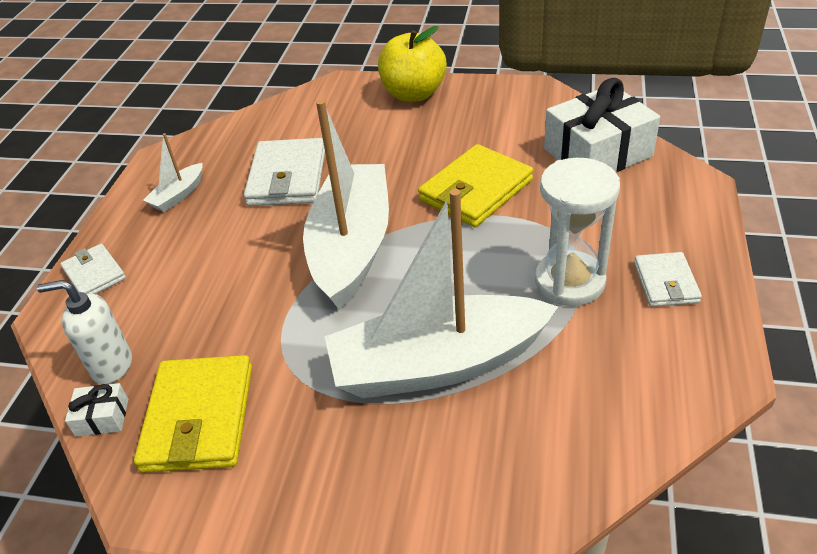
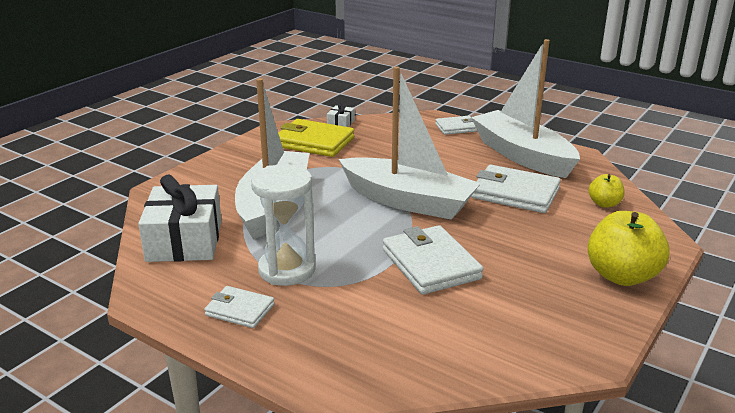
camera: 110 degrees right, 15 degrees down
(111, 366) = (374, 127): white soap dispenser -> none
(178, 195) = (522, 155): white boat -> white boat, size x2.38
(282, 122) = (604, 204): none -> yellow apple
(476, 190) = (431, 264): yellow wallet -> white wallet
(597, 152) = (434, 348): white gift -> white gift (184, 241)

